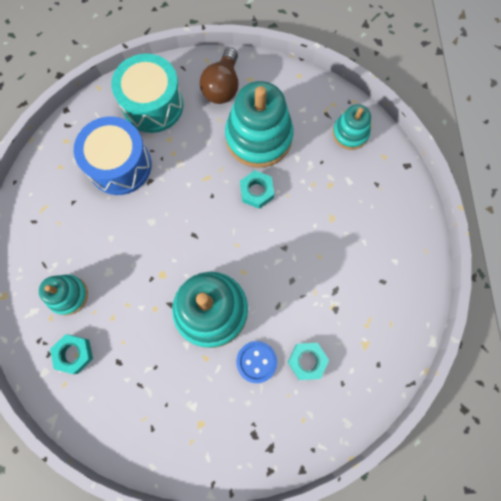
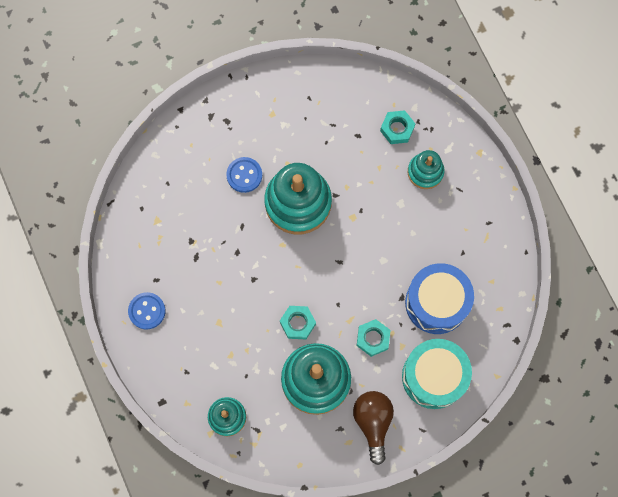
camera: 160 degrees right, 0 degrees up
(307, 361) = (202, 190): turquoise nut -> turquoise nut (373, 338)
(400, 253) = (147, 311): none -> blue button

